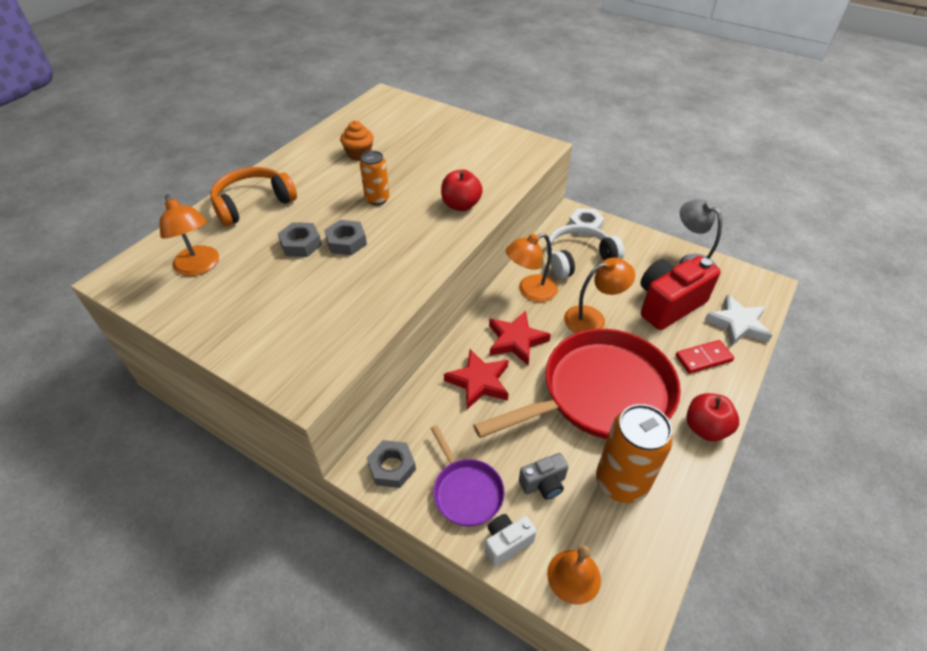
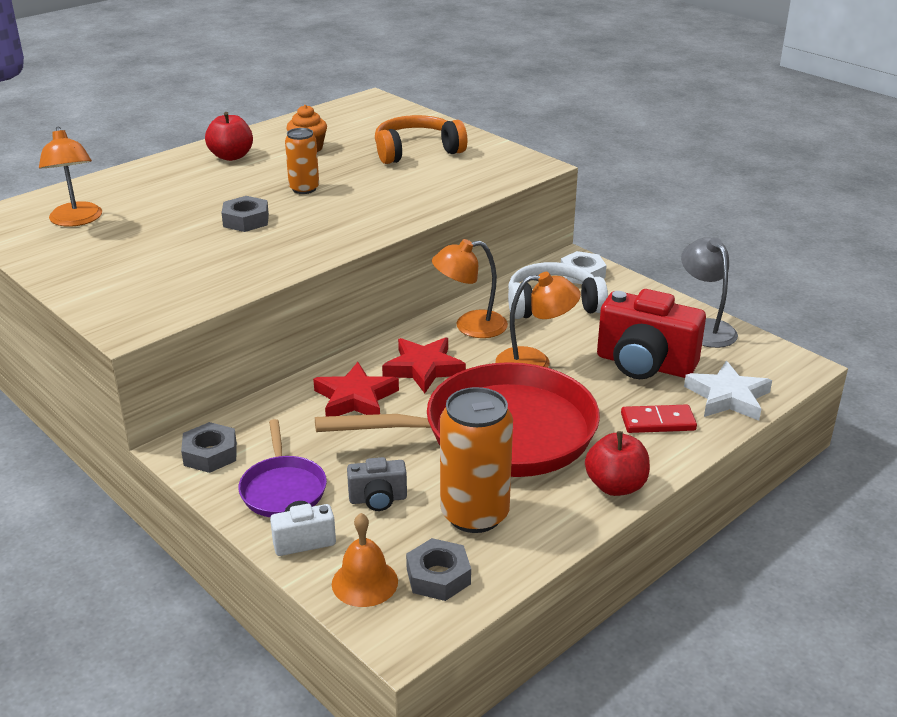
camera: 15 degrees right, 15 degrees down
(253, 204) = (163, 176): orange headphones -> orange headphones (416, 151)
(301, 244) = (195, 216): grey nut -> grey nut (438, 576)
(461, 205) = (399, 205): red apple -> red apple (231, 156)
(668, 305) = (644, 365): red camera -> red camera turned 135 degrees counterclockwise

